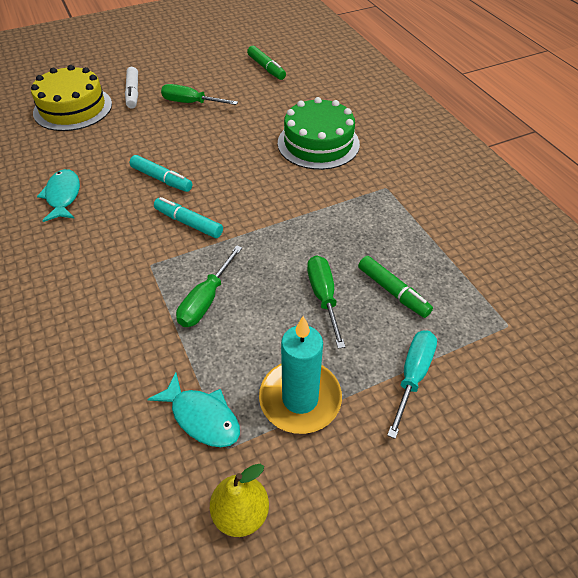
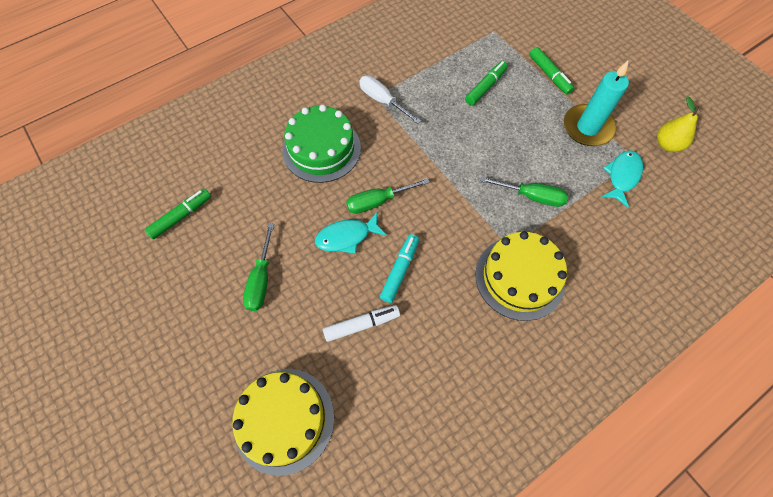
camera: 100 degrees left, 15 degrees up
(63, 196) = (445, 358): turquoise fish -> turquoise fish (346, 237)
(110, 265) = (519, 277): none -> yellow cake
(133, 93) = (243, 354): white marker -> white marker (362, 324)
(188, 223) = (453, 230): turquoise marker -> none
(323, 297) = (504, 125): green screwdriver -> green screwdriver (378, 201)
(378, 192) = (383, 101): none -> white screwdriver
(412, 376) = (549, 75): turquoise screwdriver -> green marker

